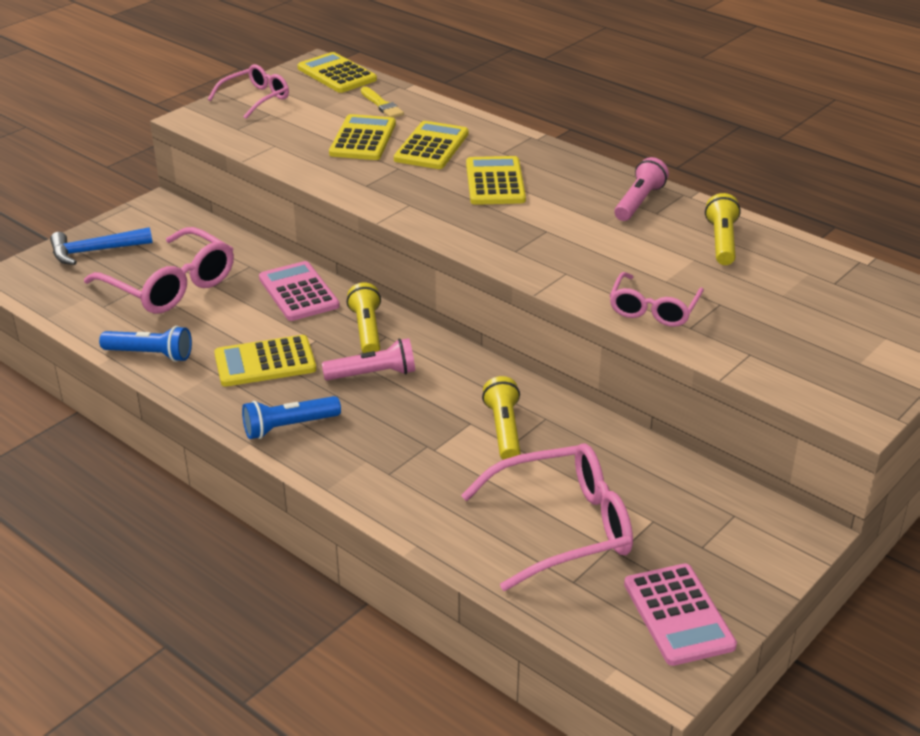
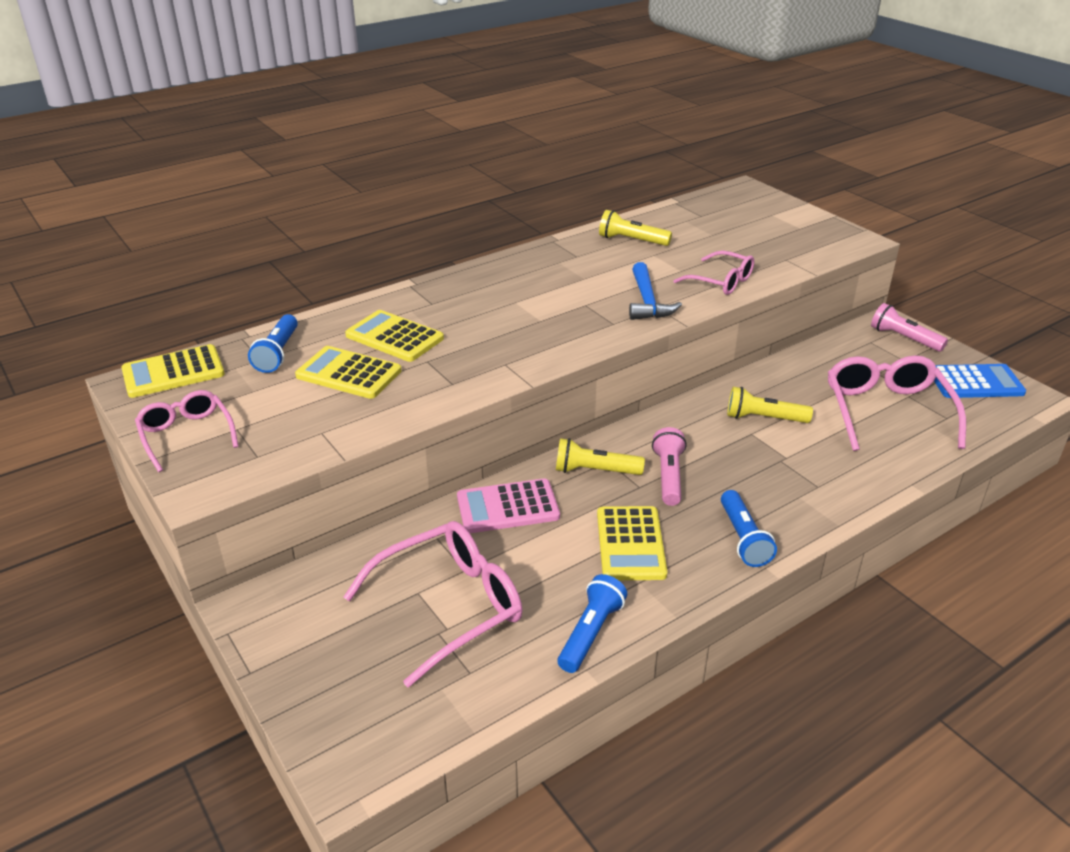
camera: 75 degrees left, 0 degrees up
(95, 251) = (329, 676): blue hammer -> blue hammer (647, 301)
(382, 105) = (278, 353): yellow brush -> blue flashlight
(495, 182) = (486, 315): yellow calculator -> none
(639, 202) = (556, 259): pink flashlight -> pink flashlight (904, 338)
(678, 615) = (975, 382): pink calculator -> blue calculator

